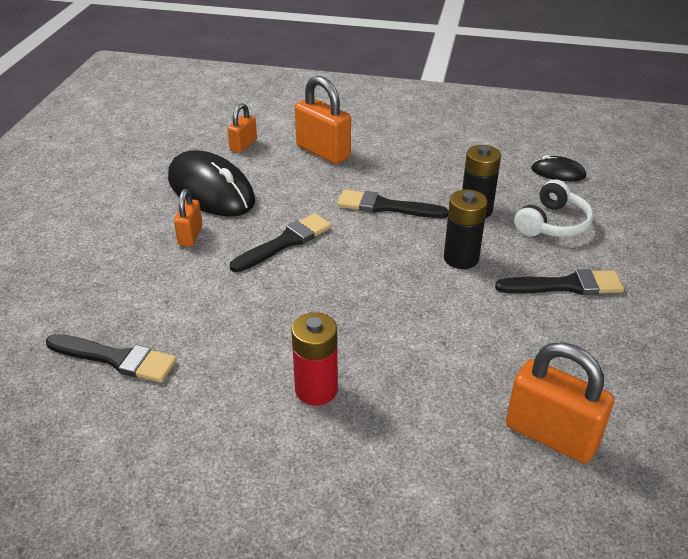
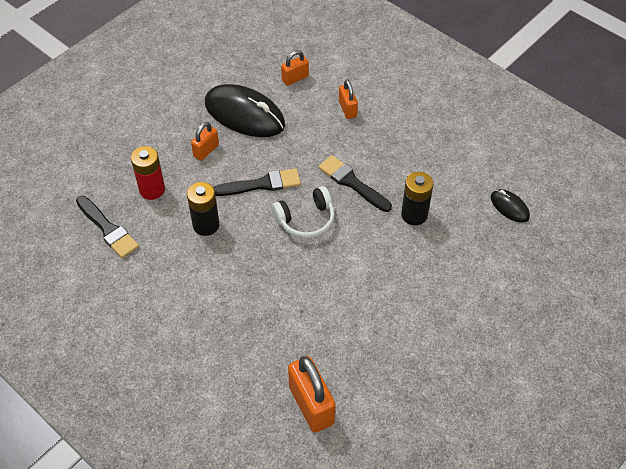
camera: 30 degrees right, 15 degrees up
(211, 190) = (244, 114): black mouse -> black mouse turned 45 degrees counterclockwise
(316, 389) = (202, 306): red battery -> red battery (152, 189)
(323, 152) = (347, 109): orange padlock -> orange padlock, size x0.57
(461, 258) = (367, 252): black battery -> black battery (206, 225)
(552, 224) = (459, 253): white headphones -> white headphones (306, 220)
(565, 285) = (419, 308): black brush -> none

